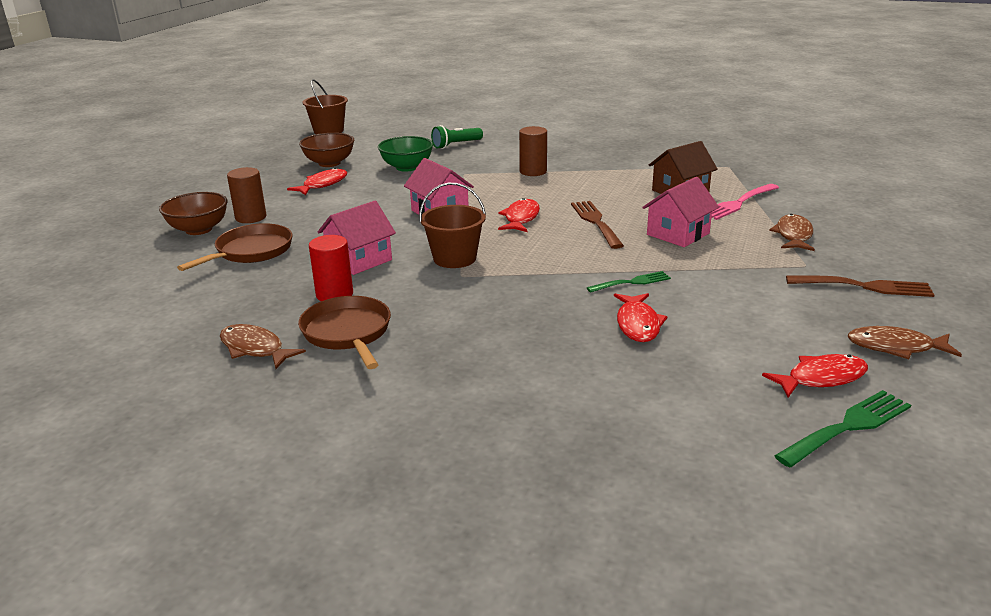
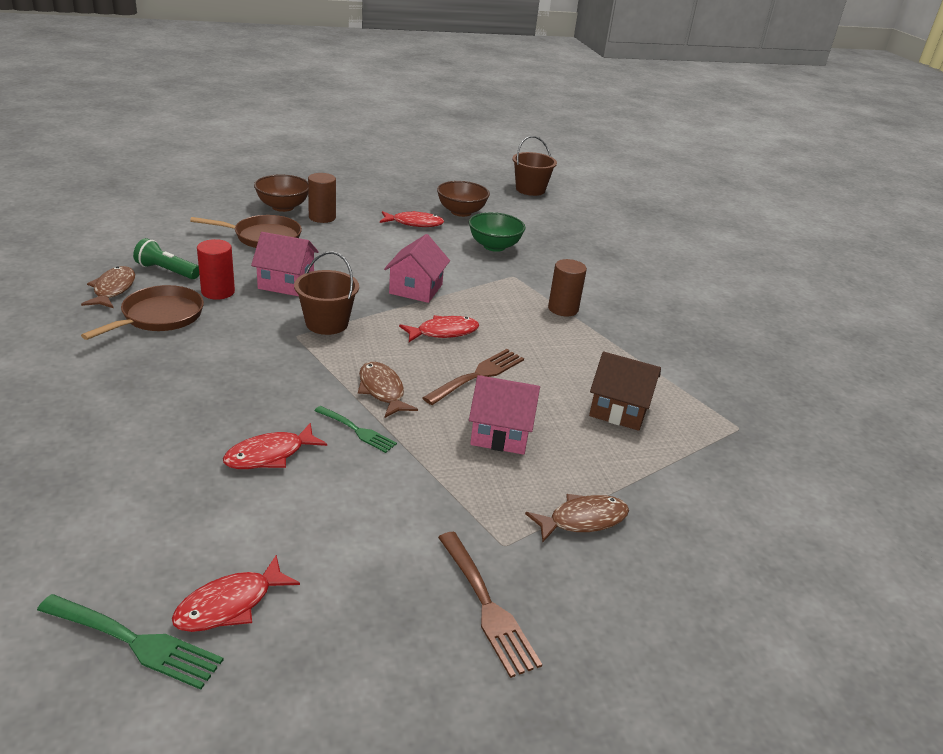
camera: 50 degrees right, 5 degrees up
(456, 145) = (577, 253): green flashlight -> green flashlight (167, 271)
(738, 203) = (633, 458): pink fork -> none
(821, 378) = (230, 605): red fish -> red fish turned 105 degrees clockwise
(895, 347) = (340, 657): brown fish -> brown fish (382, 390)

